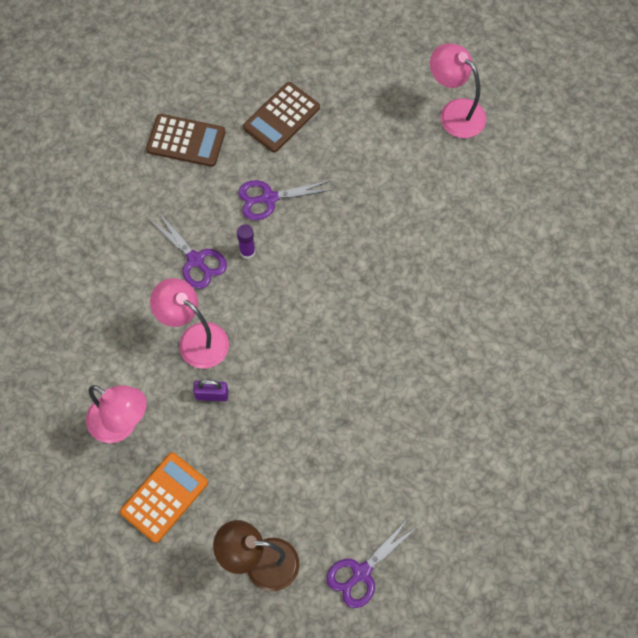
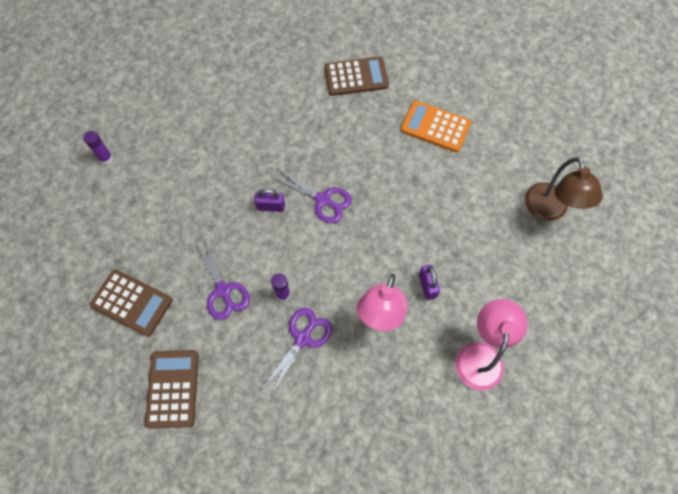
camera: 105 degrees left, 0 degrees up
(164, 497) = (529, 298): orange calculator -> orange calculator (435, 127)
(351, 261) = (271, 207): none -> purple padlock
(361, 573) = (525, 141): purple scissors -> purple scissors (323, 200)
(455, 112) = (106, 158): pink lamp -> purple glue stick
(507, 395) = (356, 77): none -> brown calculator

